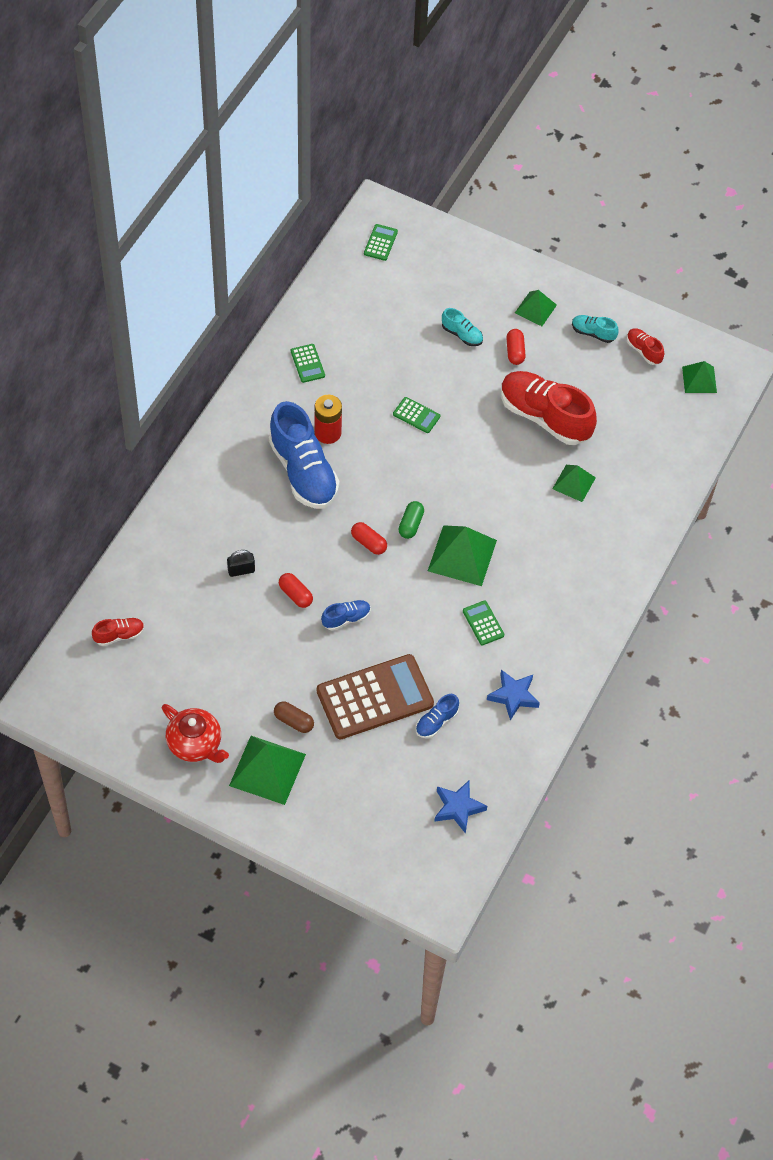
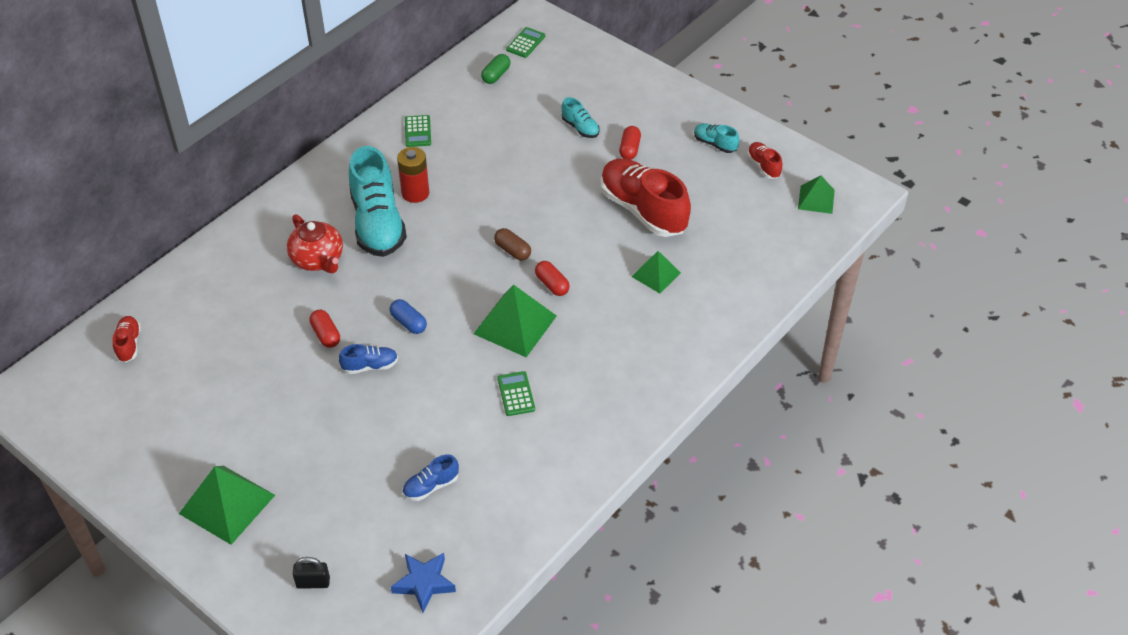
camera: 15 degrees right, 10 degrees down
(119, 635) = (129, 344): red shoe -> red shoe turned 90 degrees counterclockwise
(195, 744) = (161, 464): red teapot -> red teapot (318, 259)
(241, 570) = (279, 303): black padlock -> black padlock (313, 582)
(293, 721) = (275, 459): brown capsule -> brown capsule (512, 251)
(303, 471) = (377, 223): blue shoe -> turquoise shoe
(366, 570) = (409, 323): none -> blue capsule
(369, 543) = (420, 298): red capsule -> red capsule (552, 284)
(375, 697) = (372, 449): brown calculator -> none
(411, 524) = (470, 287): green capsule -> green capsule (496, 75)
(416, 415) = (510, 190): green calculator -> none
(513, 696) = (526, 474): blue star -> none
(535, 308) = (662, 116): green pyramid -> none

